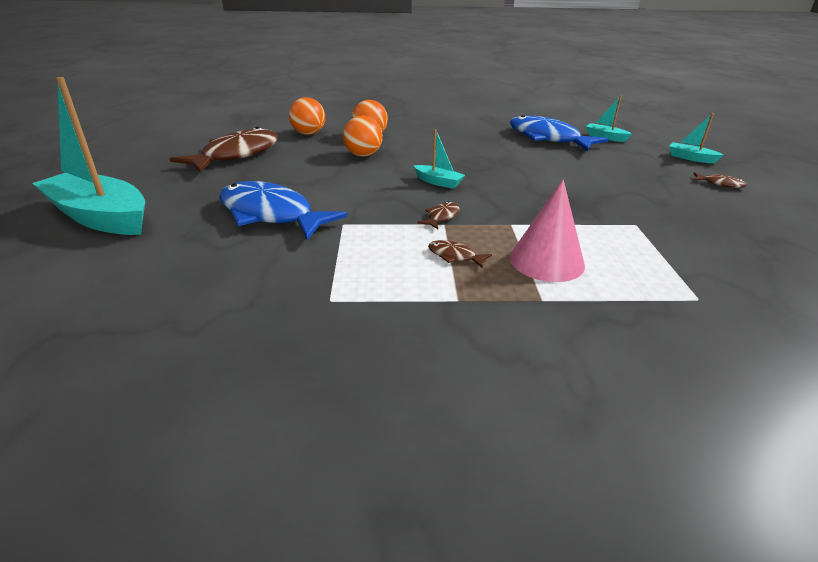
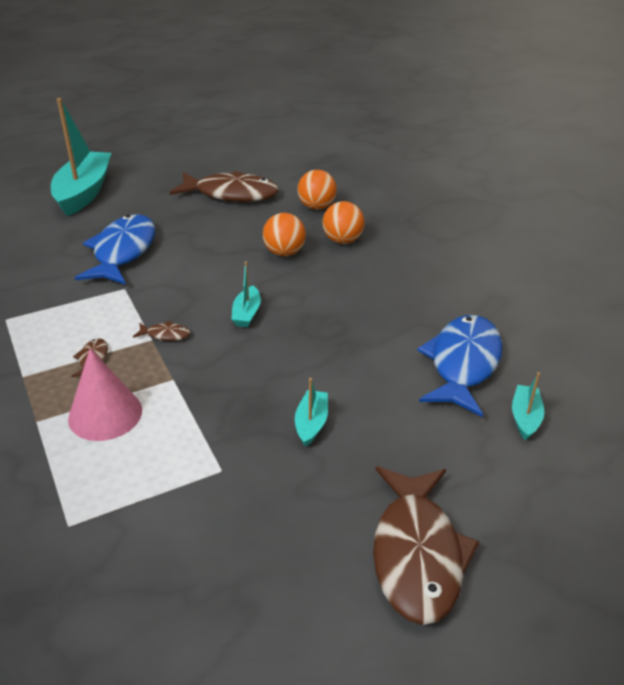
camera: 65 degrees right, 5 degrees up
(690, 158) = (513, 519): turquoise boat -> turquoise boat (311, 423)
(720, 184) = (417, 554): brown fish -> brown fish, size x2.48

